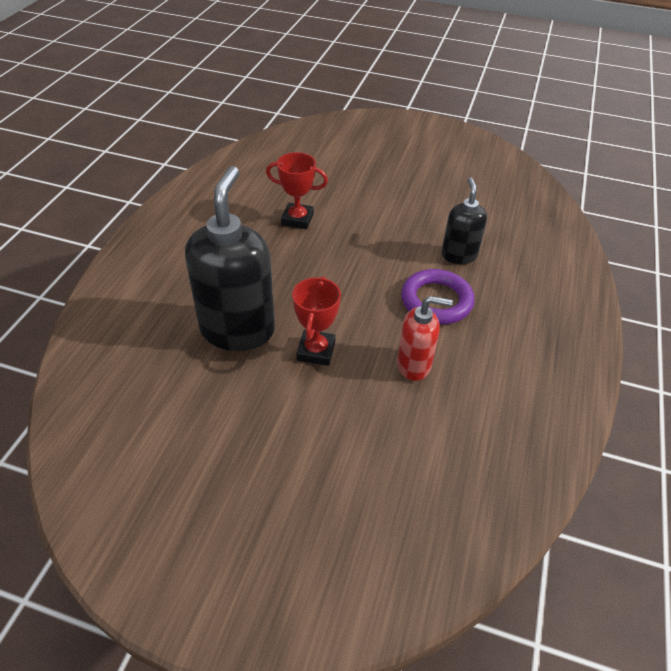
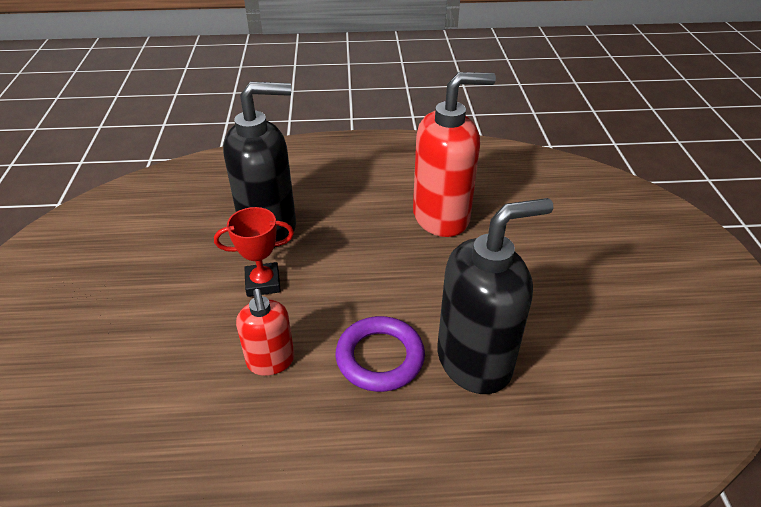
camera: 70 degrees right, 5 degrees down
(297, 219) = (441, 217): red trophy -> red soap dispenser
(459, 255) = (475, 361): black soap dispenser -> black soap dispenser, size x1.82

